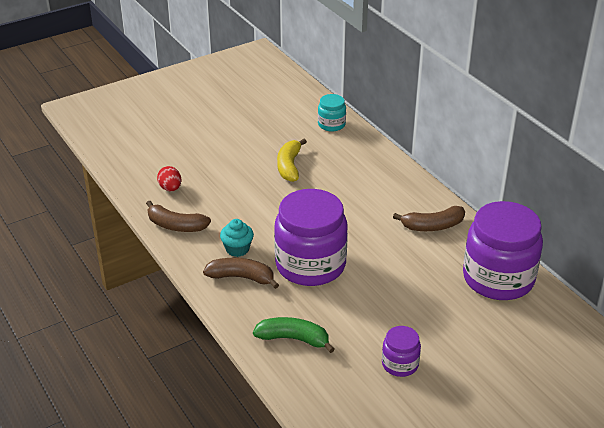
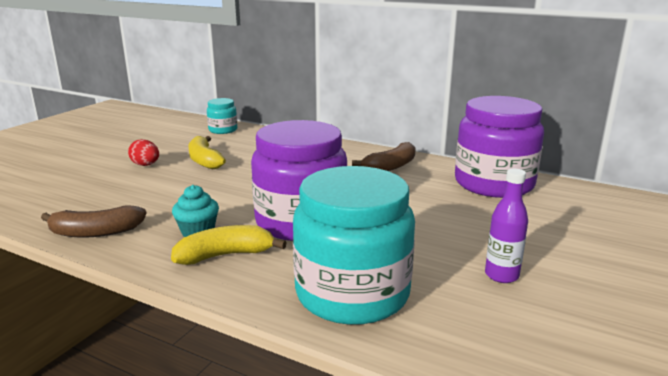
camera: 30 degrees left, 15 degrees down
(170, 188) = (67, 204): red egg -> red egg (146, 165)
(241, 277) = (225, 255): brown banana -> yellow banana
(294, 339) = (352, 293): green banana -> turquoise jar
(400, 364) = (501, 275): purple jar -> purple bottle

